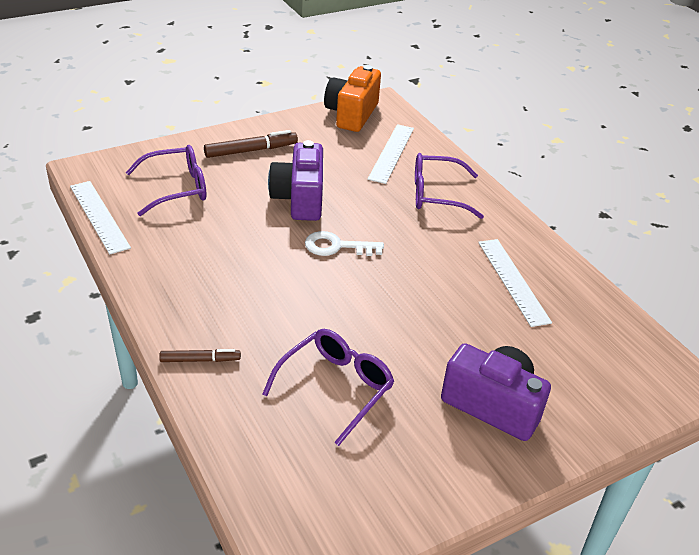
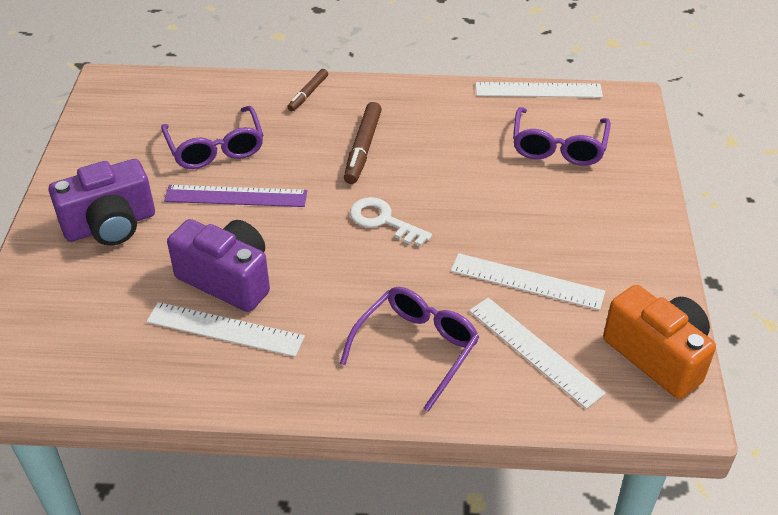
camera: 125 degrees right, 5 degrees up
(251, 151) = (606, 223): brown marker -> brown marker (362, 148)
(299, 199) = (484, 225): purple camera -> purple camera (227, 279)
(337, 169) = (527, 281): none -> white ruler
(337, 246) = (383, 221): white key -> white key turned 90 degrees counterclockwise
(385, 340) = (236, 196): none -> purple ruler

